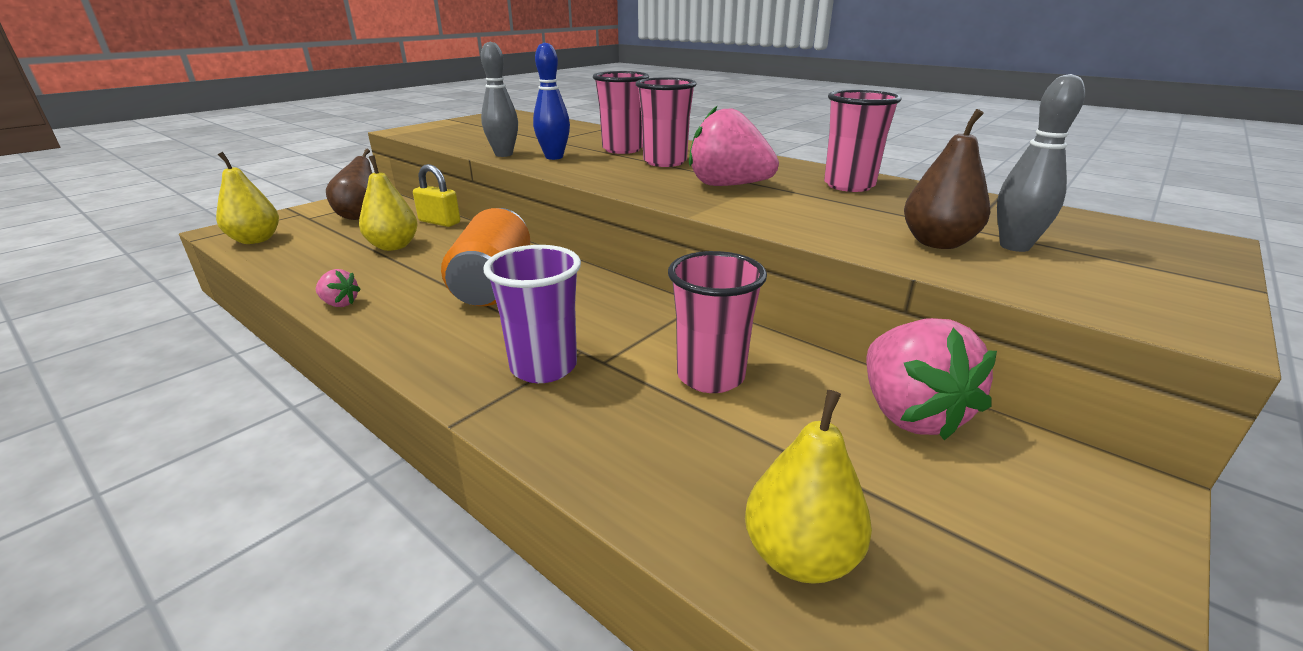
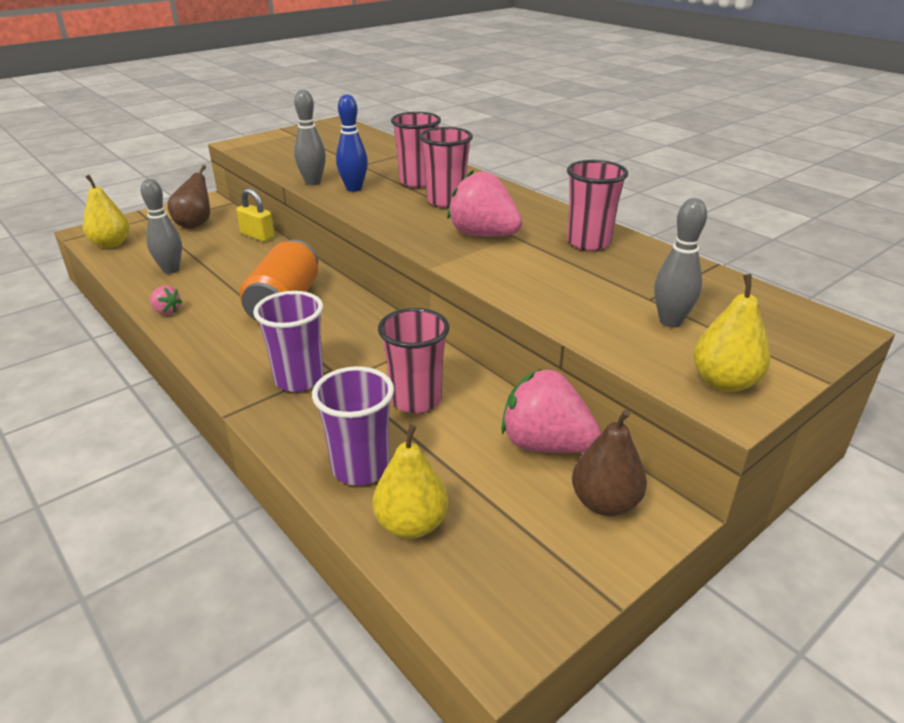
camera: 10 degrees right, 5 degrees up
(338, 260) = (171, 270): none -> grey bowling pin
(393, 246) = (215, 259): yellow pear -> yellow pear (724, 382)
(680, 477) = (360, 468): none -> purple cup
(909, 414) = (545, 444): pink strawberry -> pink strawberry turned 120 degrees clockwise
(937, 243) = (610, 312): brown pear -> brown pear (605, 503)

